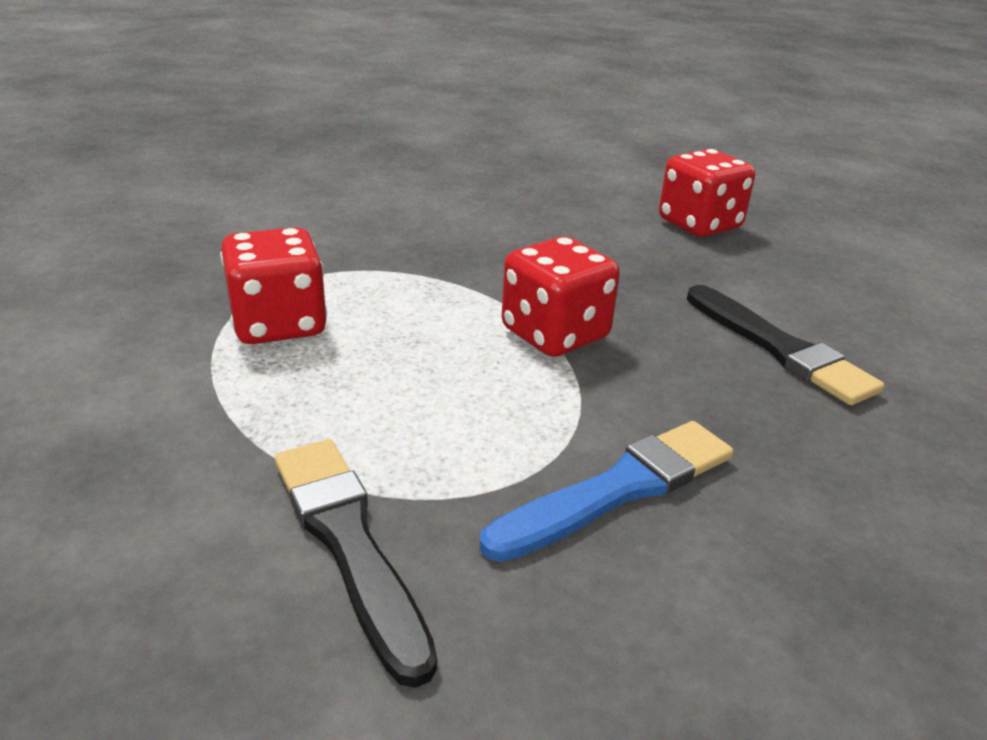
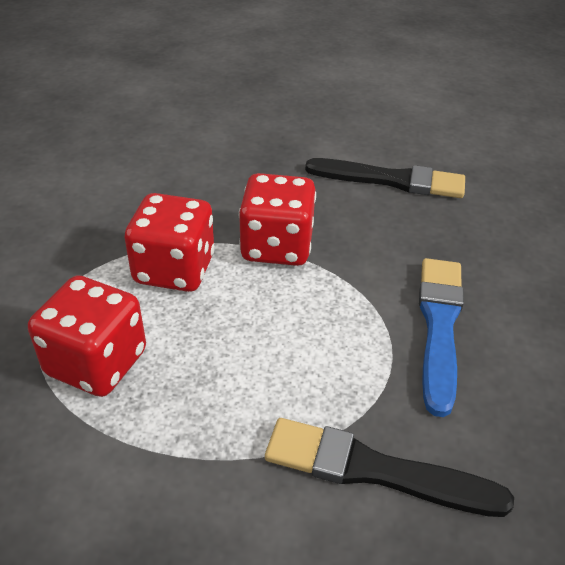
camera: 45 degrees left, 10 degrees up
(699, 224) = (241, 107): red dice -> red dice (174, 269)

